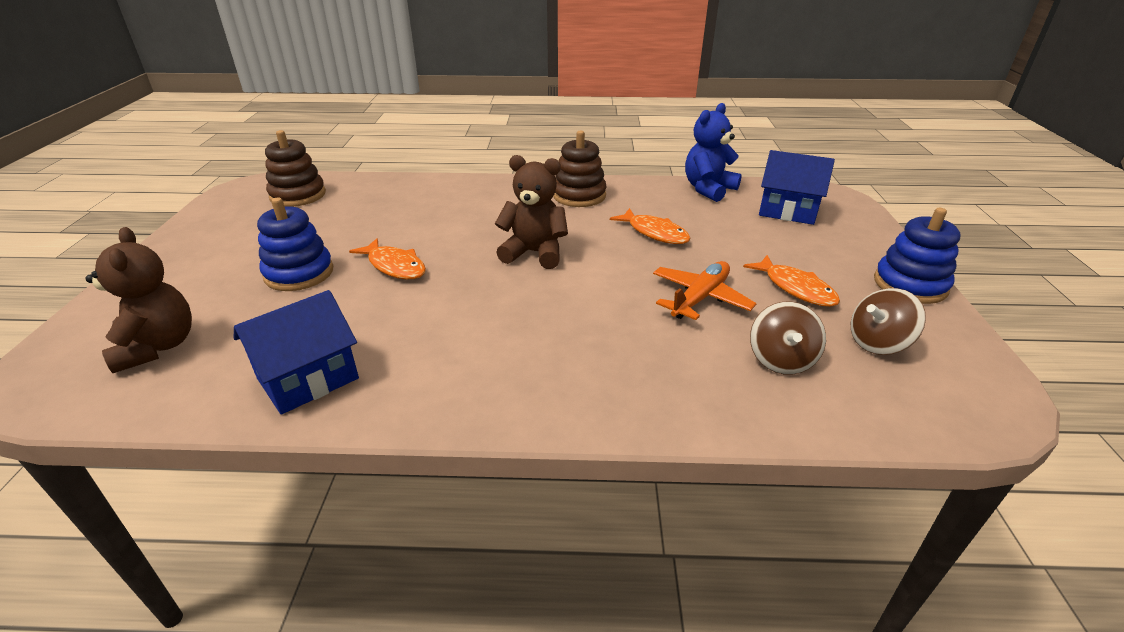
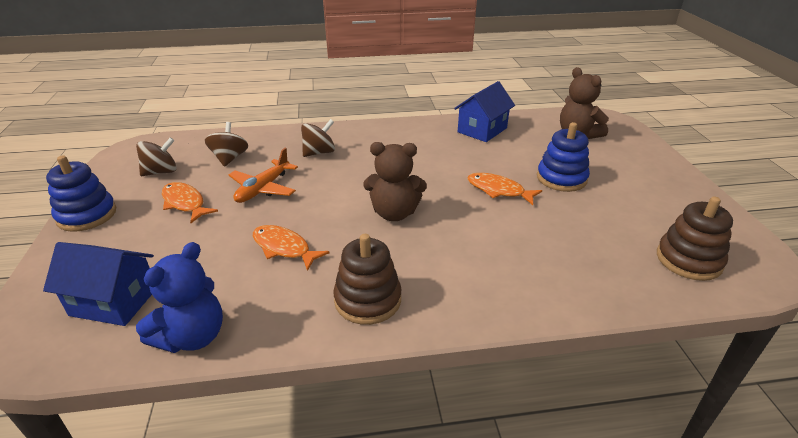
camera: 170 degrees right, 0 degrees up
(626, 356) = (319, 152): none -> brown spinning top

